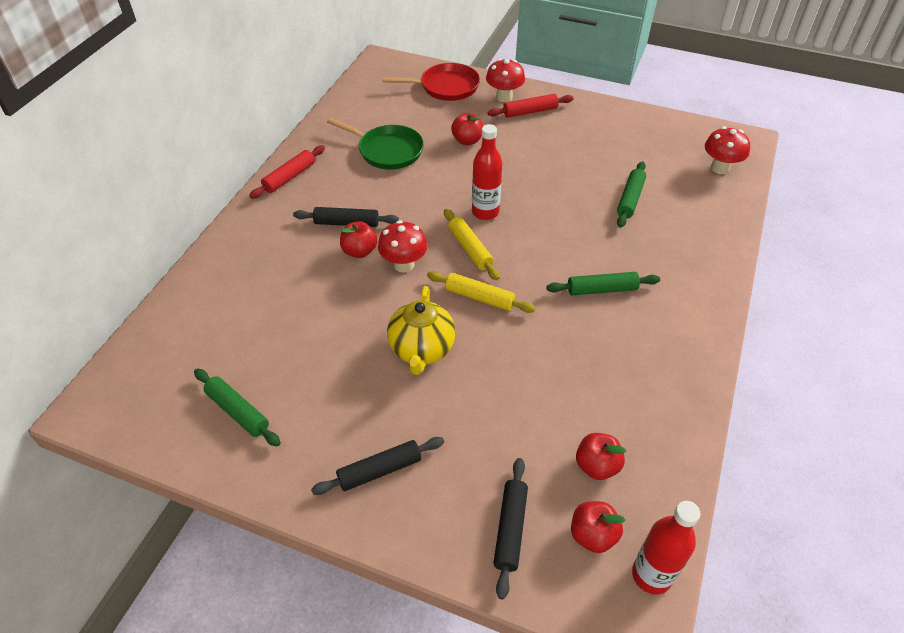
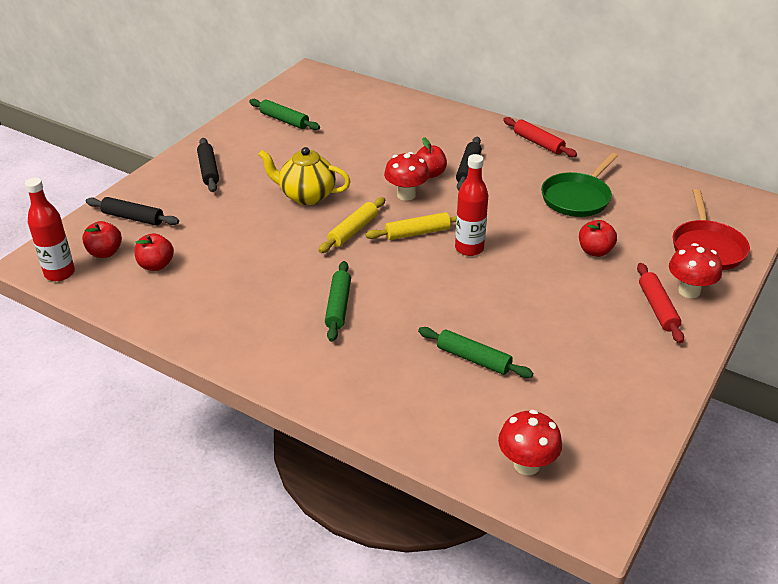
camera: 100 degrees right, 10 degrees down
(237, 411) = (284, 120): green rolling pin -> green rolling pin turned 75 degrees clockwise

